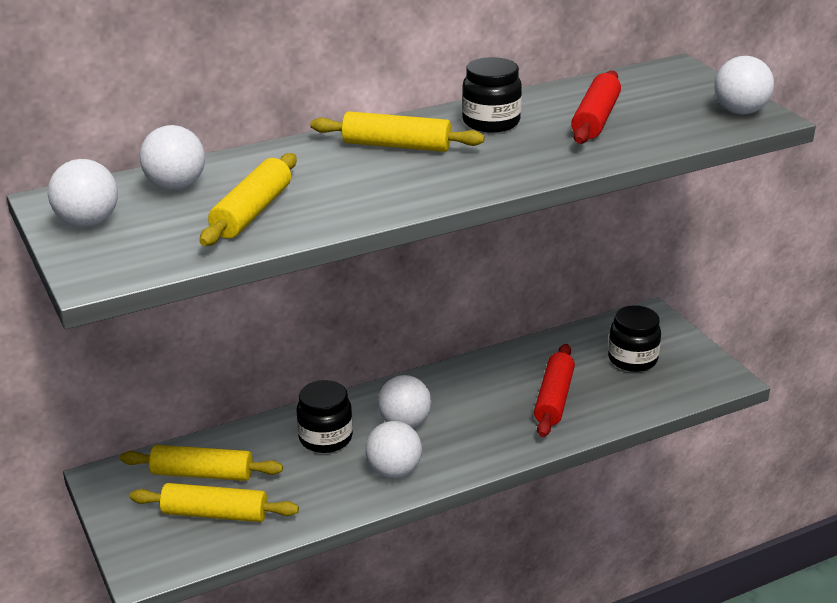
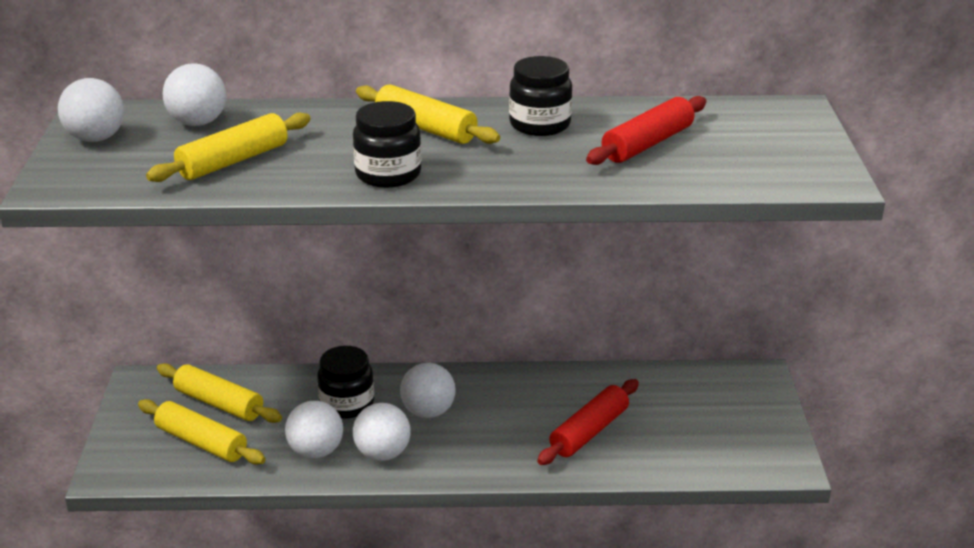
camera: 25 degrees right, 0 degrees up
(632, 359) = (702, 415): black jar -> black jar (388, 174)
(740, 112) = (812, 169): white ball -> white ball (316, 451)

